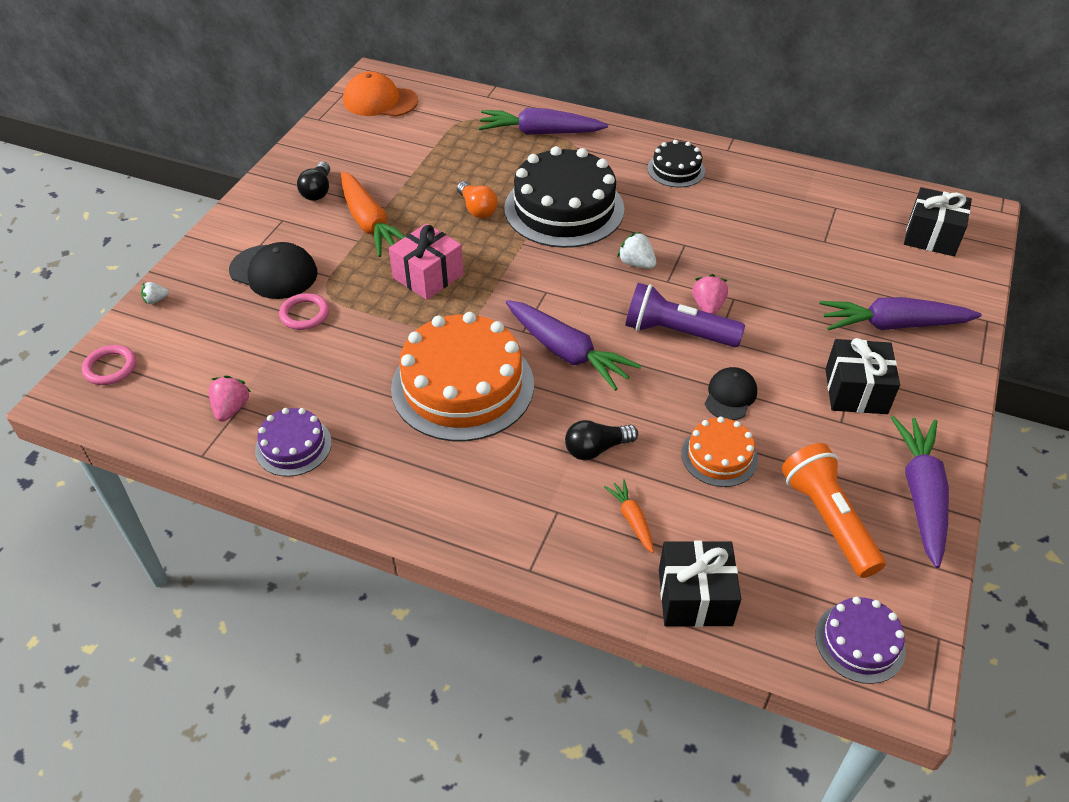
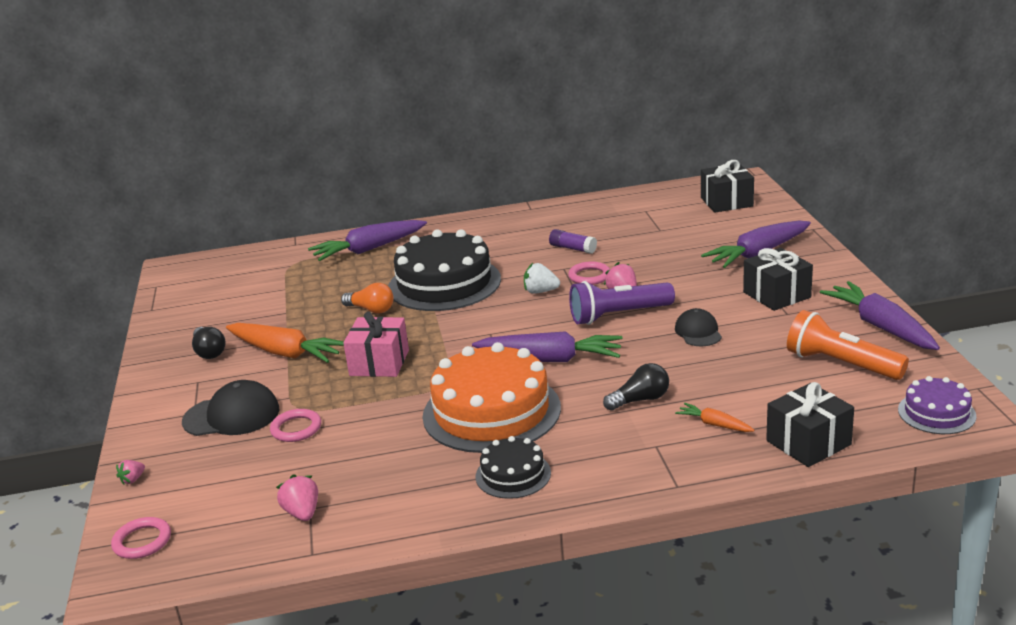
camera: 30 degrees left, 20 degrees down
(156, 300) = (133, 479): white strawberry -> pink strawberry
(293, 446) = (391, 509): purple cake -> none
(380, 101) = (198, 279): orange cap -> none
(596, 449) = (640, 400): black light bulb -> black light bulb turned 150 degrees counterclockwise
(676, 169) = (505, 232): black cake -> black cake (513, 474)
(698, 267) = (589, 276): none -> pink ring
(717, 223) = (573, 248): none -> purple glue stick
(719, 456) = (731, 365): orange cake -> none

